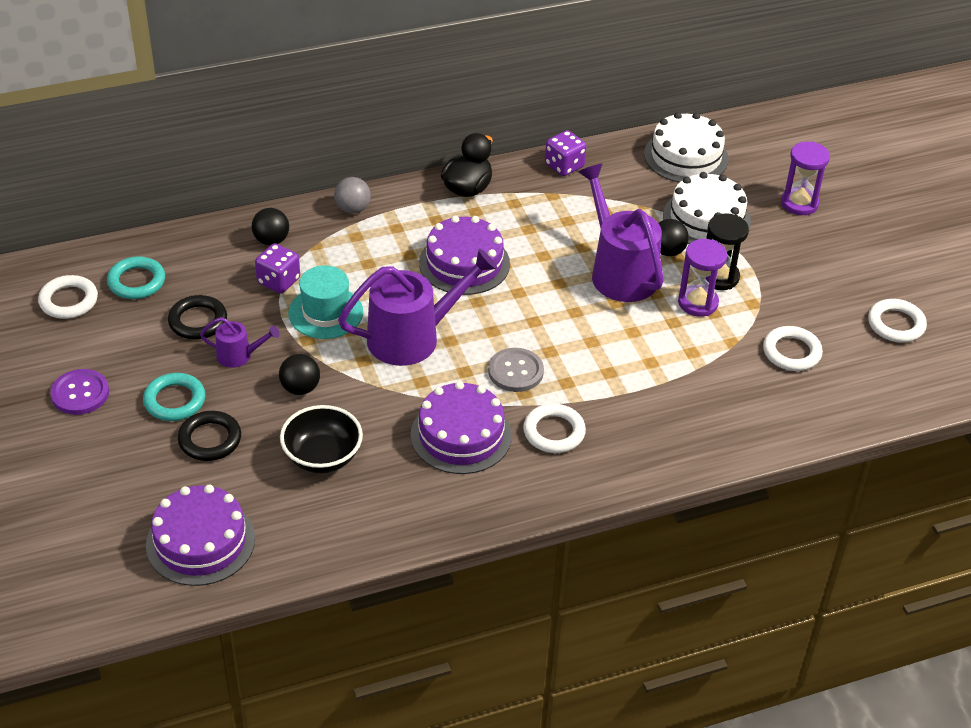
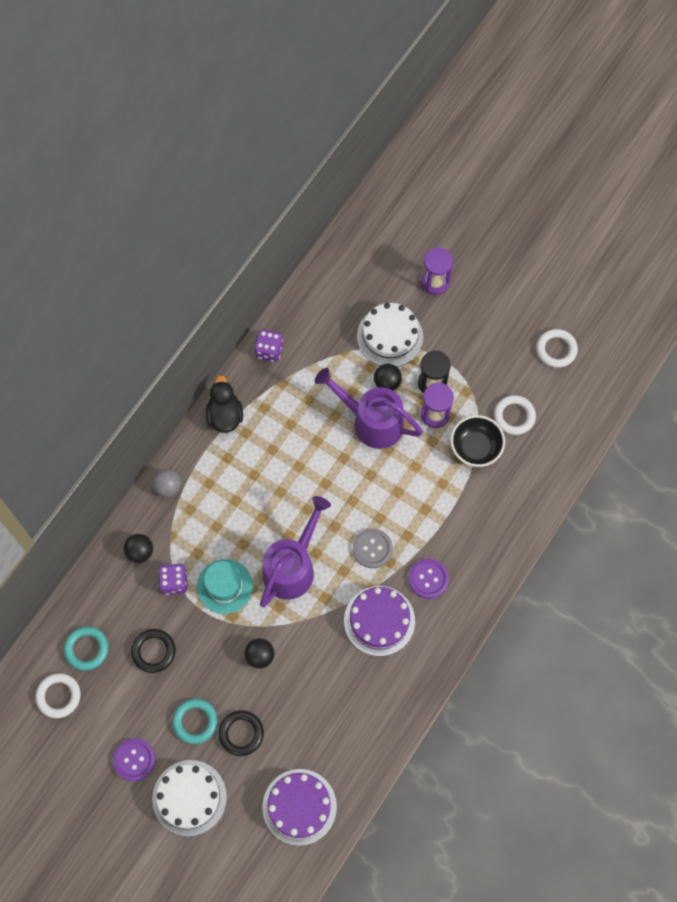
camera: 35 degrees left, 25 degrees up
(239, 355) = (202, 659): purple watering can -> none
(322, 457) = (315, 696): black bowl -> black bowl (475, 448)
(464, 263) = (274, 483): purple cake -> none
(554, 432) = (428, 579): white ring -> purple button
(686, 156) = (338, 287): white cake -> white cake (189, 797)

